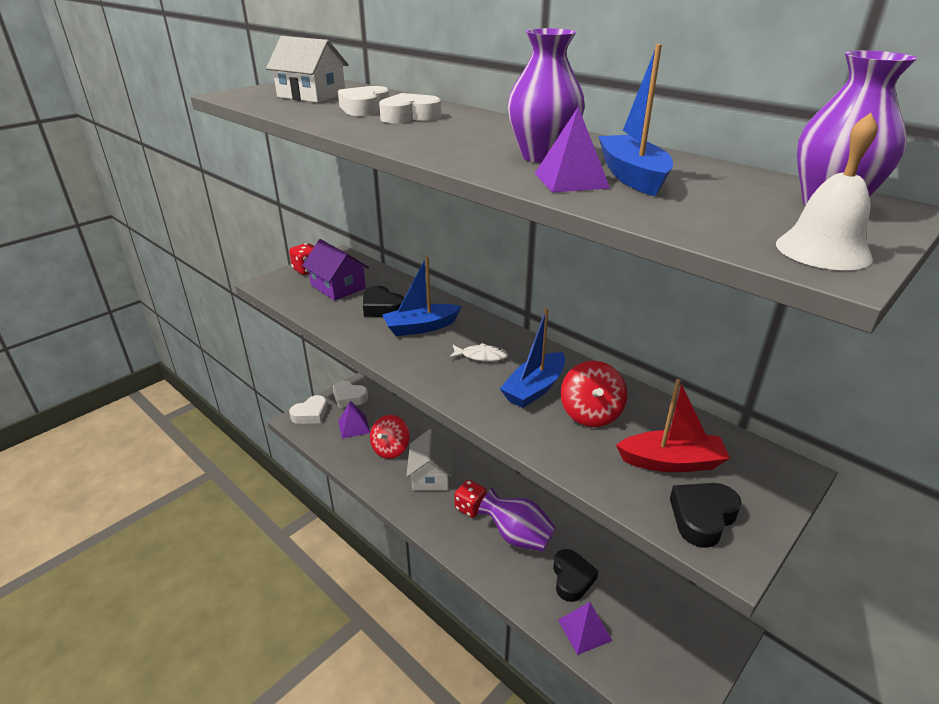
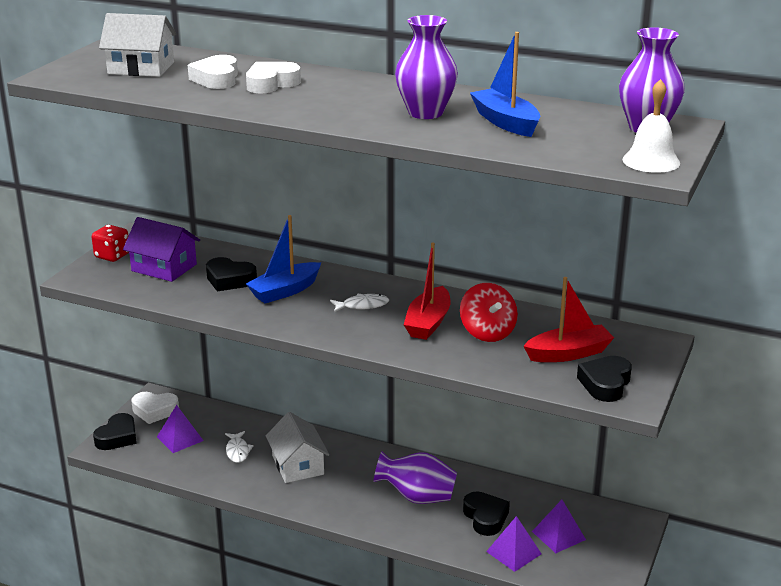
camera: 20 degrees left, 5 degrees down
(310, 414) = (117, 437): white heart -> black heart
(390, 449) = (237, 451): red spinning top -> white fish
(470, 507) = (356, 484): red dice -> none
(534, 389) = (428, 323): blue boat -> red boat
(571, 180) = (464, 132): purple pyramid -> purple pyramid (558, 535)

